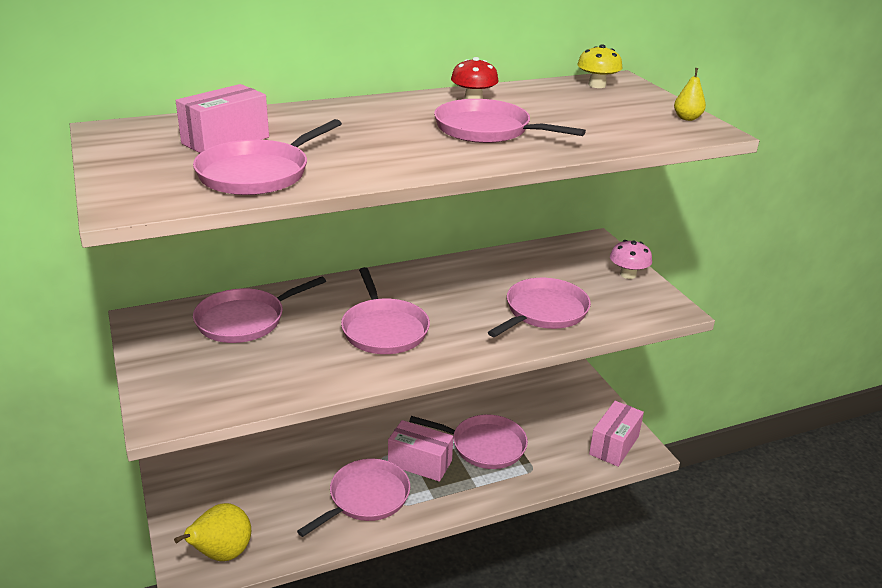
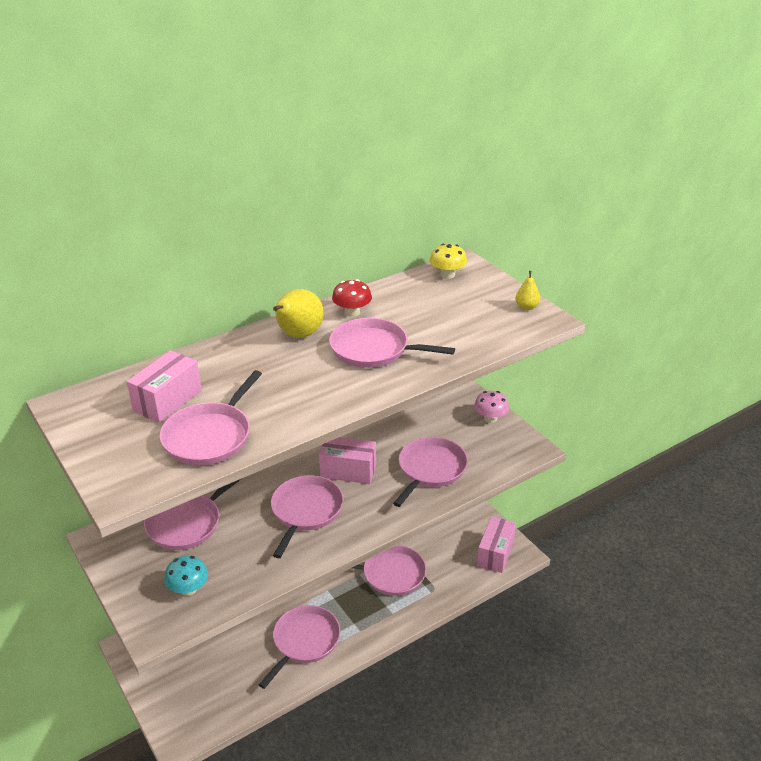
camera: 10 degrees left, 5 degrees up
(220, 382) = (188, 589): none -> turquoise mushroom
(222, 554) = (200, 716): yellow pear -> yellow pear (298, 335)
(384, 329) = (306, 511): pink pan -> pink pan turned 135 degrees counterclockwise
(420, 463) = (341, 601): pink box -> pink box (348, 471)

